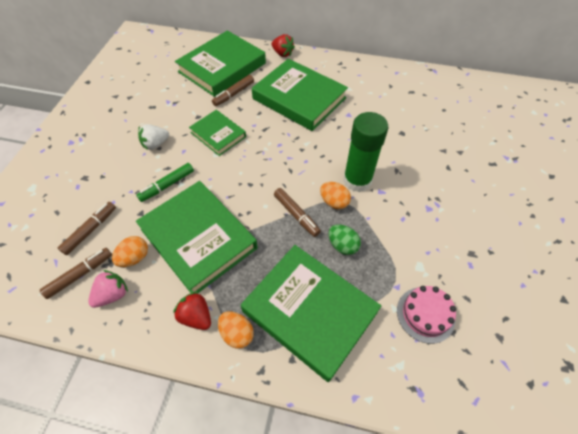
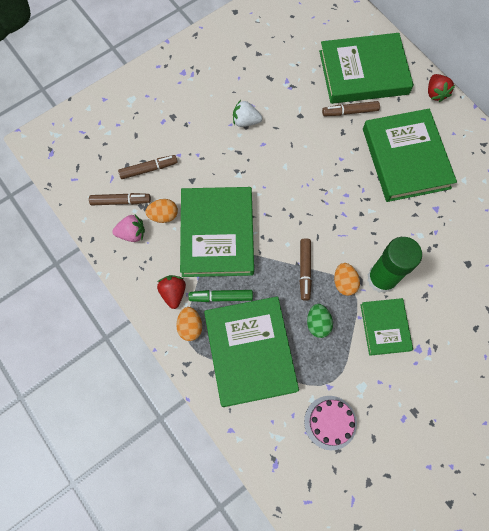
camera: 40 degrees right, 15 degrees up
(167, 185) = (227, 169): green marker -> green marker (221, 297)
(218, 135) = (302, 148): green book -> green book (385, 327)

